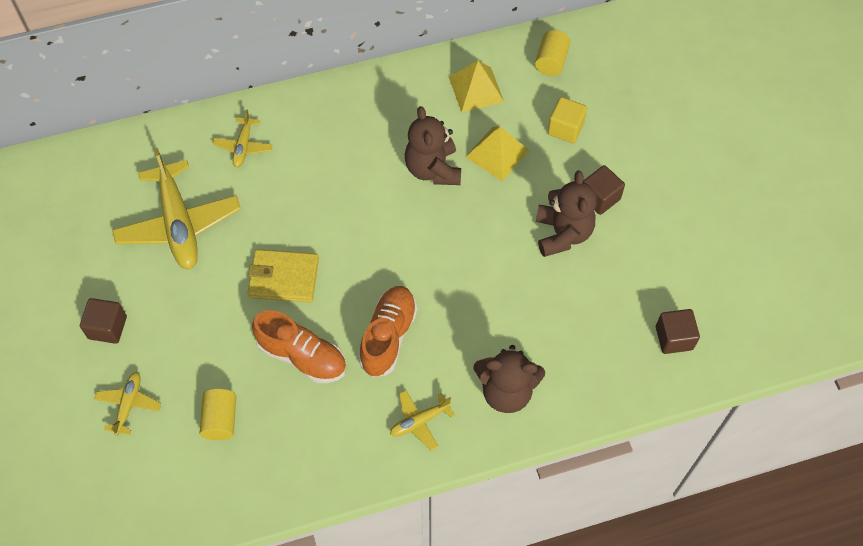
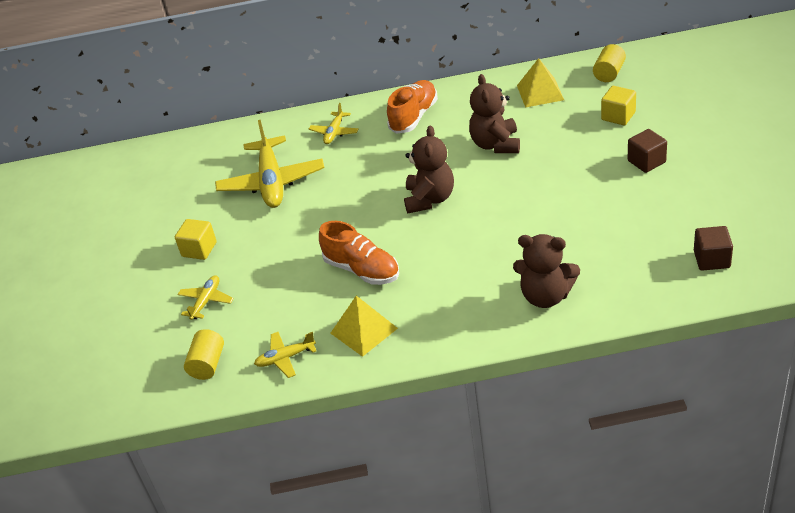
camera: 15 degrees right, 20 degrees down
(107, 327) = (199, 249): brown cube -> yellow cube
(220, 420) = (283, 313): yellow cylinder -> yellow cylinder (207, 364)
(284, 278) = (354, 217): yellow wallet -> none
(388, 337) = (441, 257): orange shoe -> orange shoe (414, 117)
(419, 421) = (461, 317): yellow plane -> yellow plane (285, 358)
(497, 153) = (554, 133): yellow pyramid -> yellow pyramid (364, 330)
(562, 234) = (609, 186): brown teddy bear -> brown teddy bear (429, 199)

